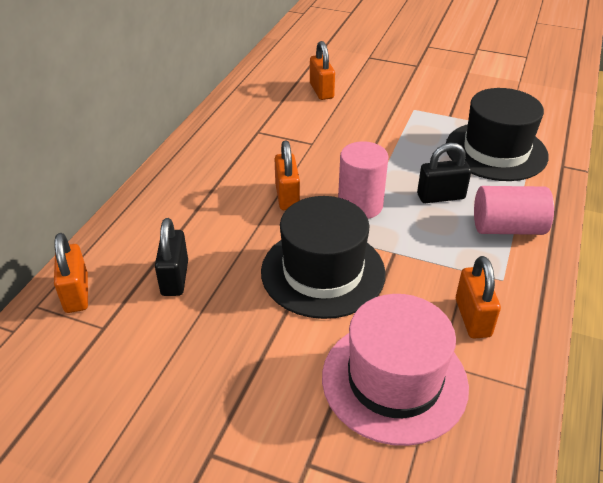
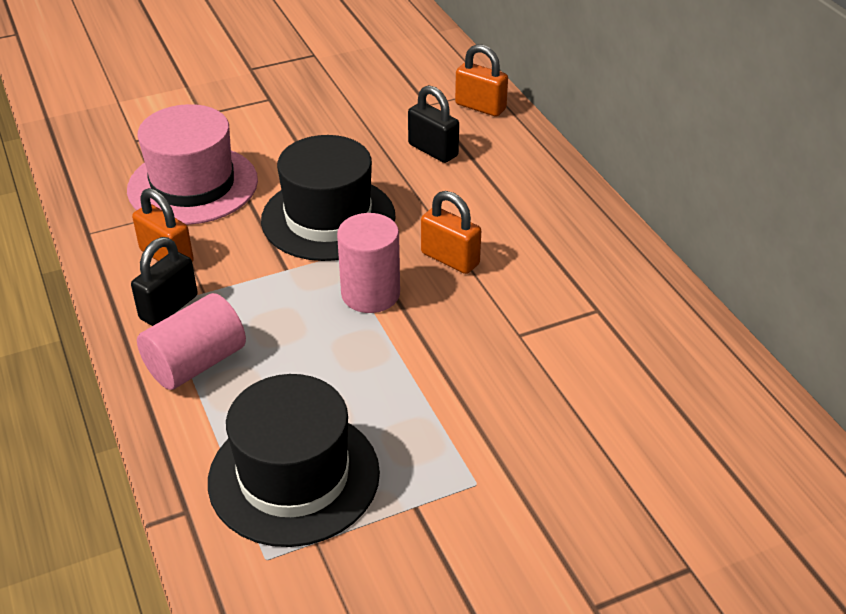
camera: 135 degrees right, 0 degrees up
(321, 91) = (635, 428): orange padlock -> none
(440, 196) = (300, 357): black padlock -> black padlock (169, 307)

